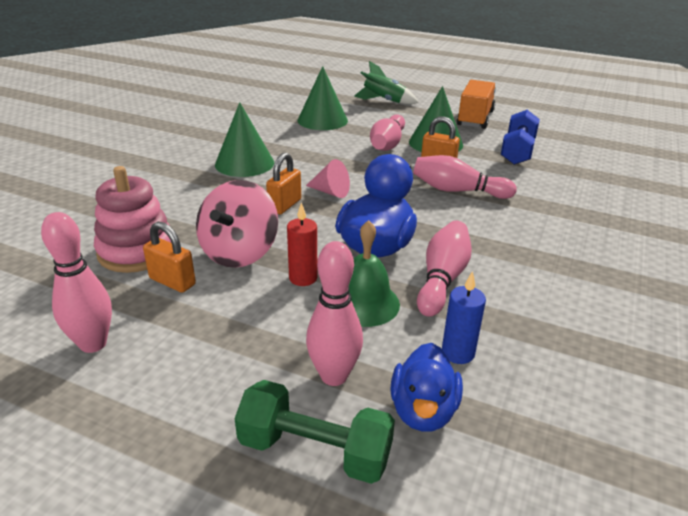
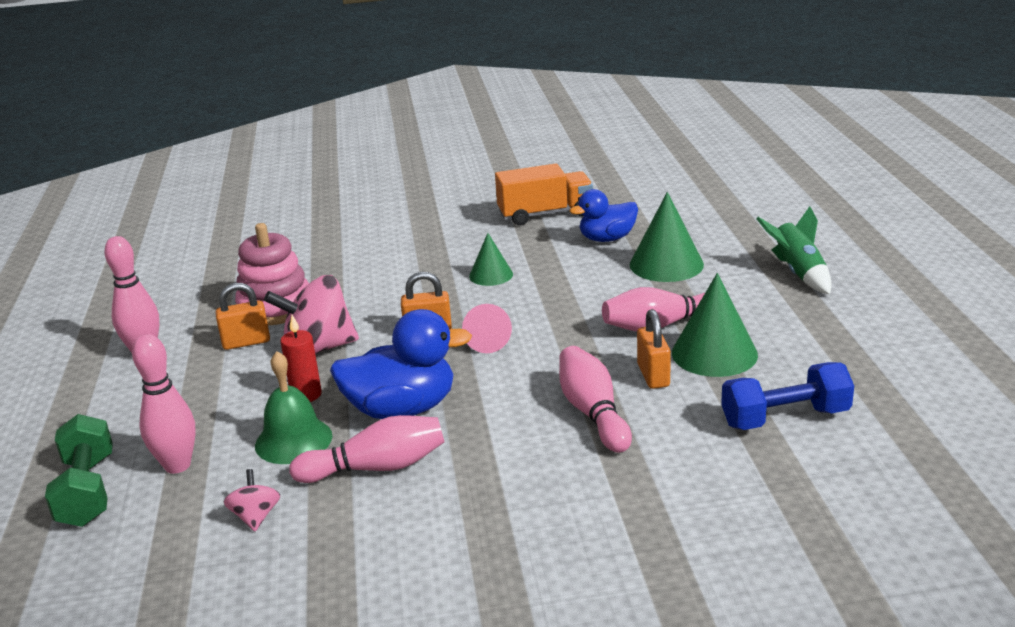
camera: 60 degrees right, 5 degrees down
(172, 281) = (246, 342): orange padlock -> orange padlock turned 75 degrees clockwise
(244, 163) = (491, 275): green cone -> green cone, size x0.60
(423, 411) = (162, 524): blue duck -> blue duck (607, 239)
(458, 353) = (256, 517): blue candle -> pink spinning top
(475, 118) = (854, 351): orange truck -> orange truck (545, 214)

